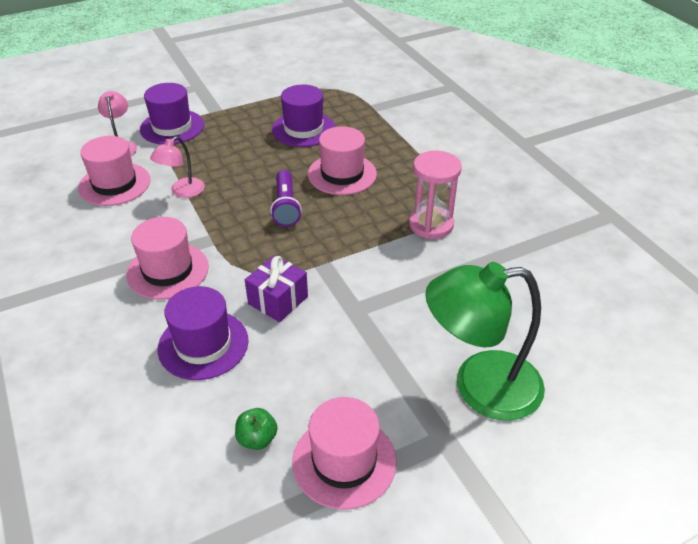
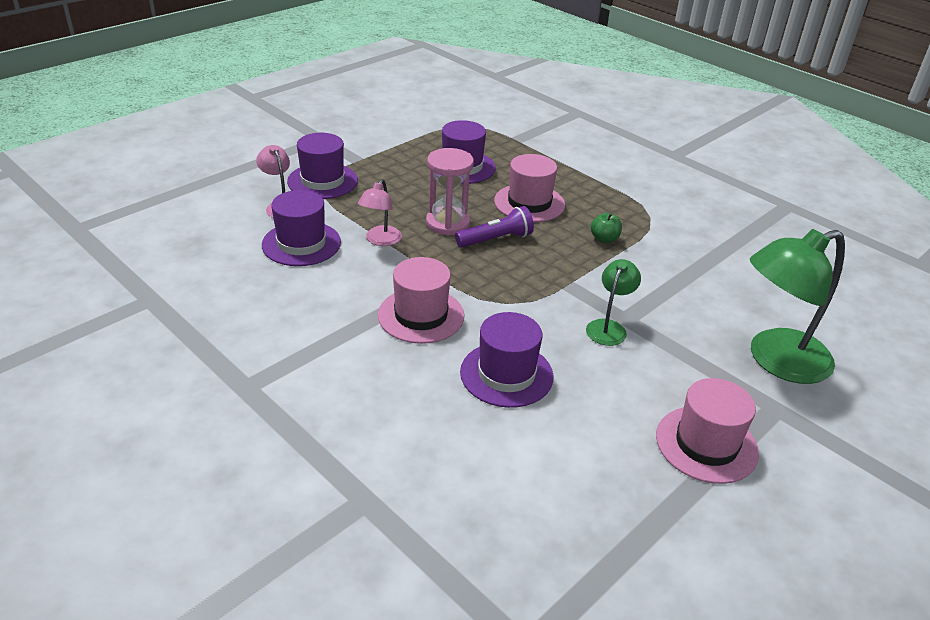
camera: 20 degrees left, 5 degrees down
(114, 184) = (301, 243): pink hat -> purple hat
(257, 439) = (617, 443): green apple -> green apple (604, 239)
(278, 300) = (549, 323): purple gift -> none
(285, 206) = (496, 239): purple flashlight -> purple flashlight turned 90 degrees counterclockwise
(331, 315) = (608, 327): none -> green lamp
(431, 224) = (642, 235): pink hourglass -> pink hourglass (447, 223)

